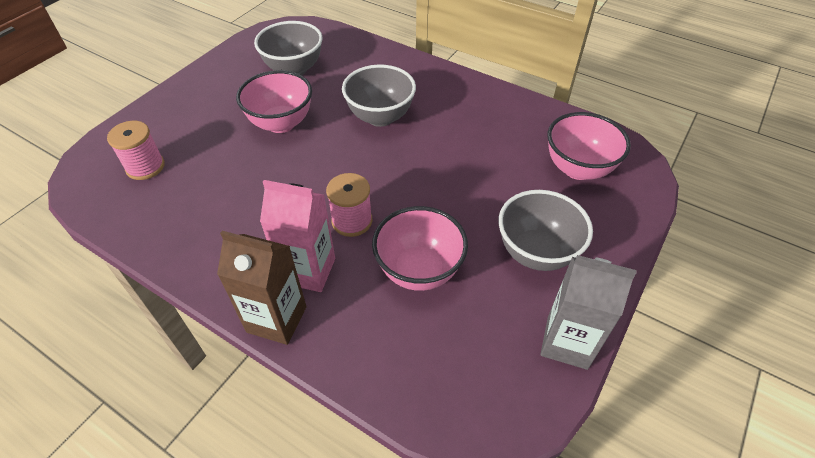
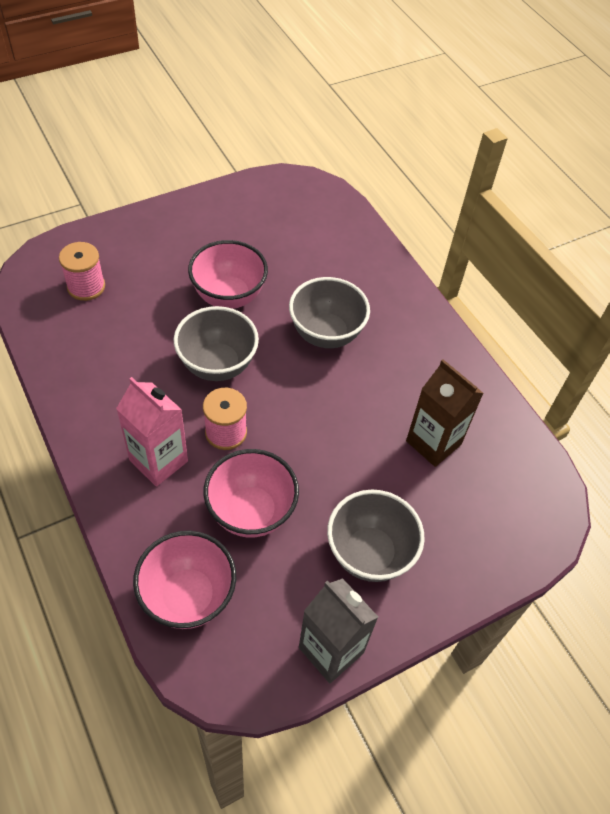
camera: 25 degrees right, 5 degrees up
(276, 319) = (106, 491): brown carton -> brown carton (433, 442)
(294, 69) = (279, 238): grey bowl -> grey bowl (217, 365)
(578, 169) = (482, 490): pink bowl -> pink bowl (188, 596)

